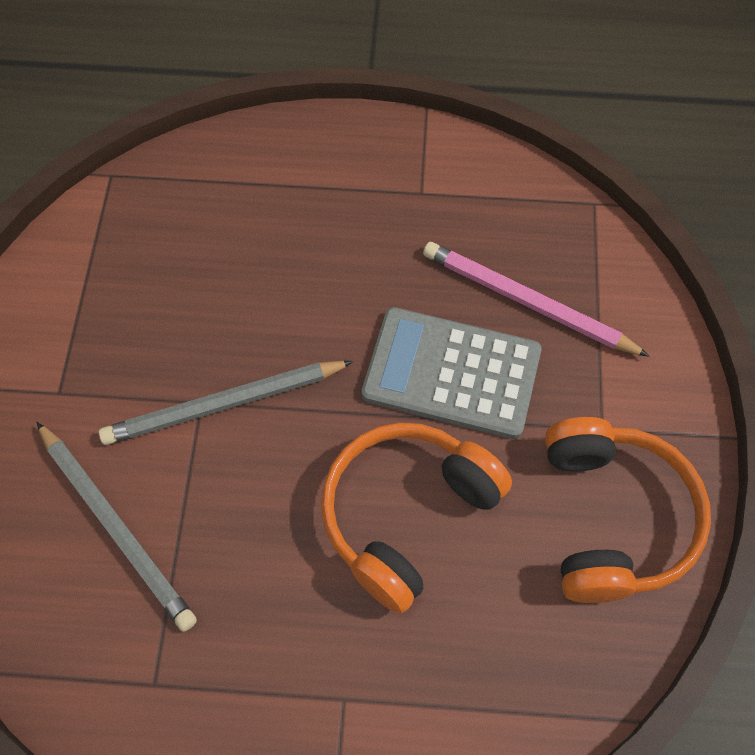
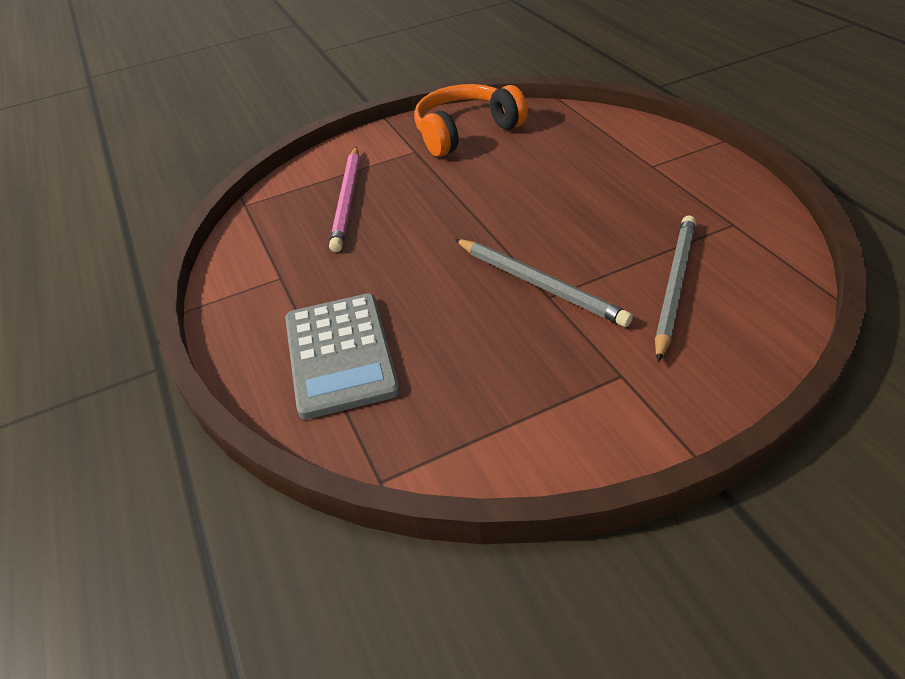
camera: 115 degrees left, 20 degrees down
(406, 514) = (533, 186): orange headphones -> none
(451, 373) = (425, 207): grey calculator -> grey calculator (340, 355)

